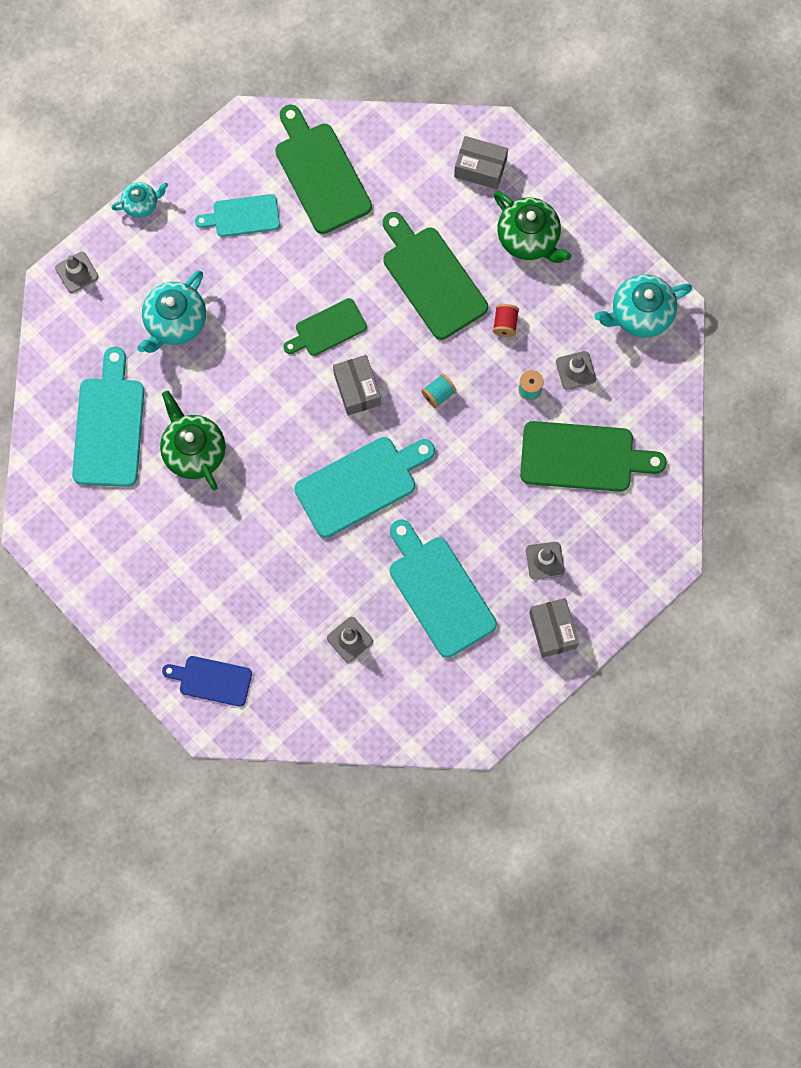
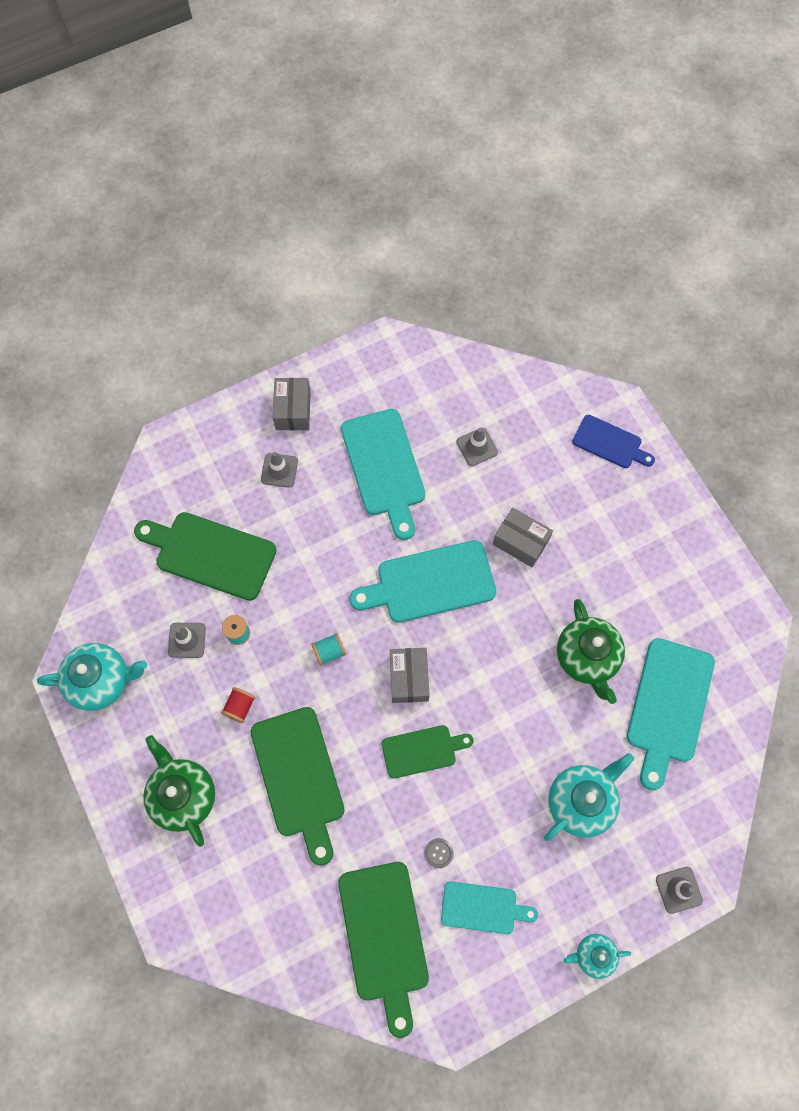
camera: 165 degrees left, 5 degrees down
(291, 249) = (438, 853): none -> grey button
(480, 168) = (207, 894): grey box -> grey box (520, 542)

